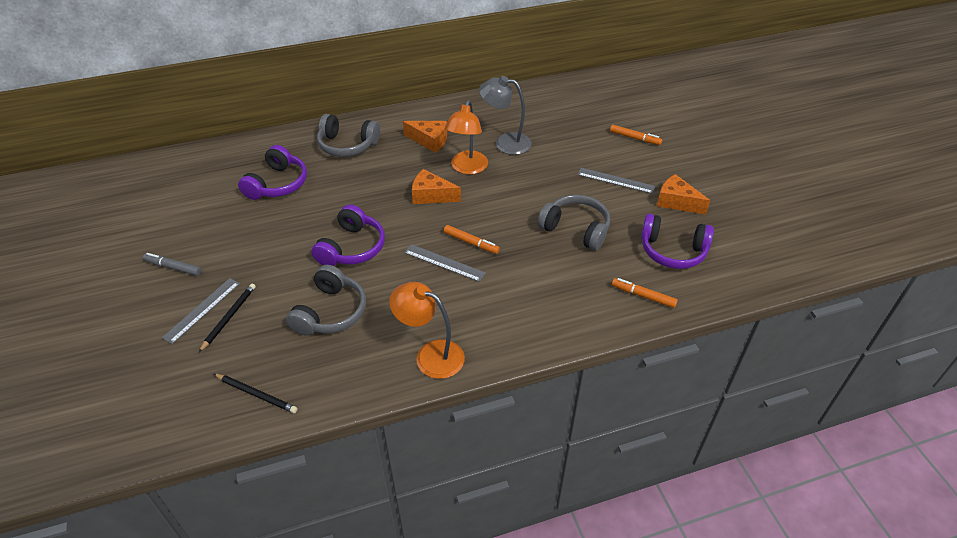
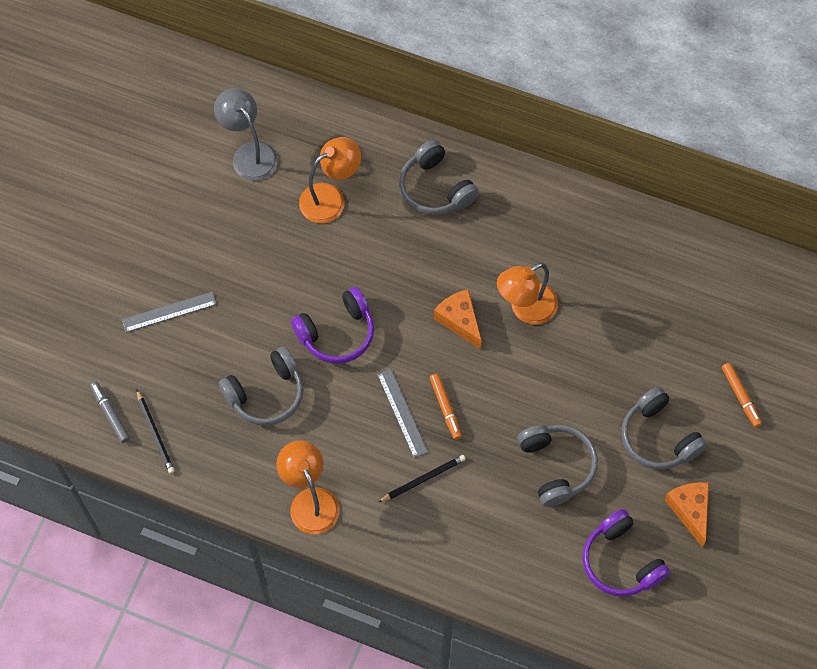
camera: 40 degrees right, 20 degrees up
(173, 267) = (176, 243): grey marker -> grey marker (110, 414)
(229, 317) = (184, 337): black pencil -> black pencil (423, 479)
(278, 184) = (330, 198): purple headphones -> orange lamp
(429, 141) = (522, 241): orange cheese -> none
(505, 142) = (596, 301): grey lamp -> grey lamp (249, 153)
(616, 180) = (658, 437): grey ruler -> grey headphones
(643, 296) = (541, 585): orange marker -> none

